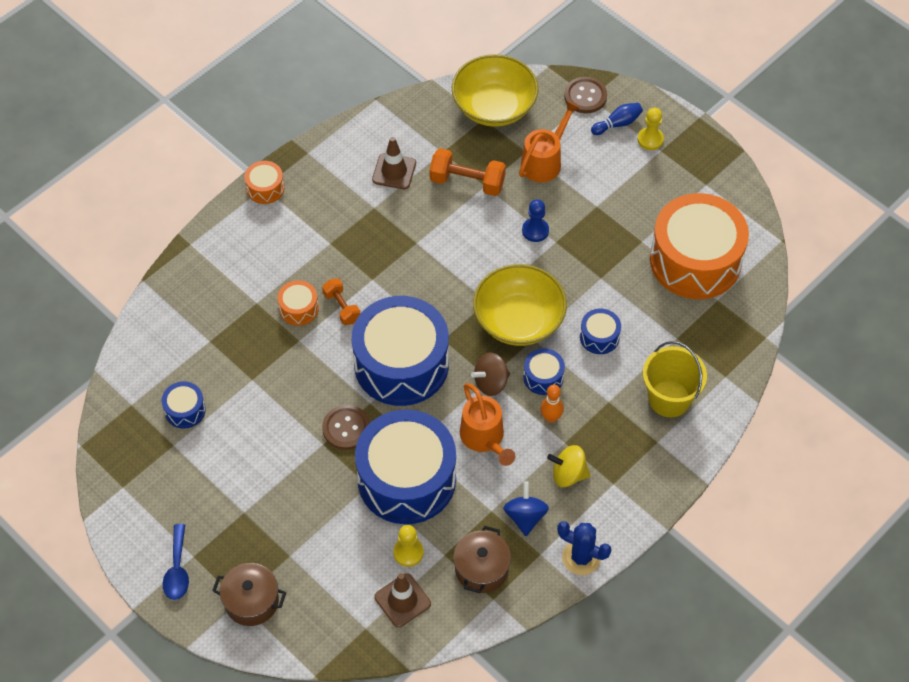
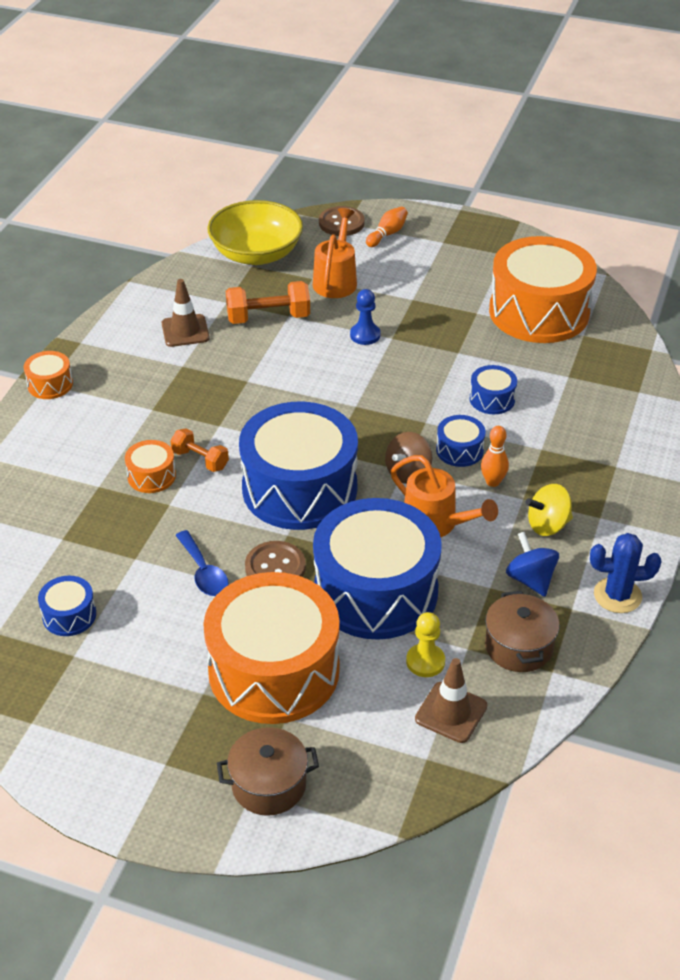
camera: 25 degrees left, 15 degrees down
(177, 569) = (153, 786): blue spoon -> blue spoon (204, 572)
(300, 514) = (274, 670): none -> orange drum
(518, 320) = (399, 411): yellow bowl -> none
(617, 124) = (387, 234): blue bowling pin -> orange bowling pin
(650, 139) = (427, 237): yellow pawn -> none
(669, 399) = (599, 427): yellow bucket -> none

